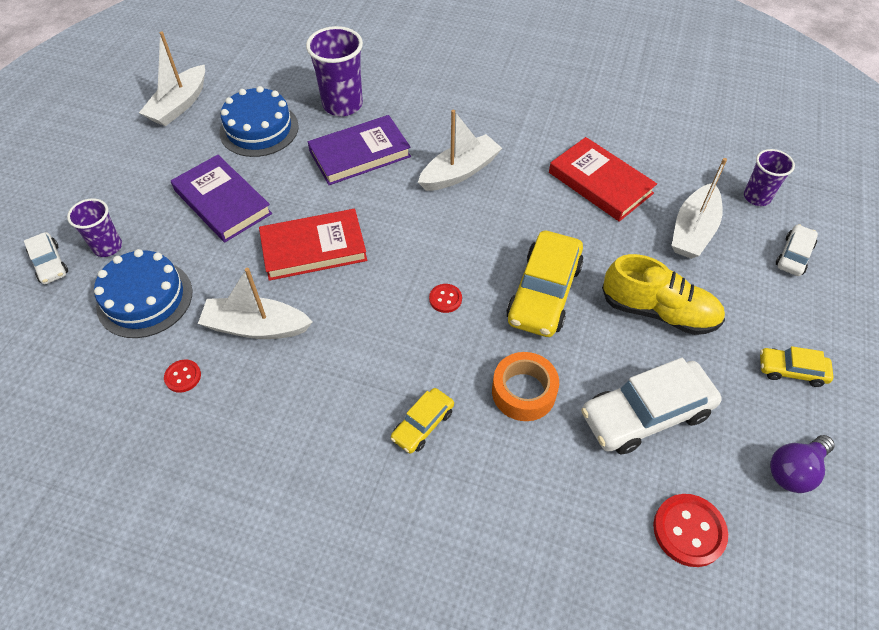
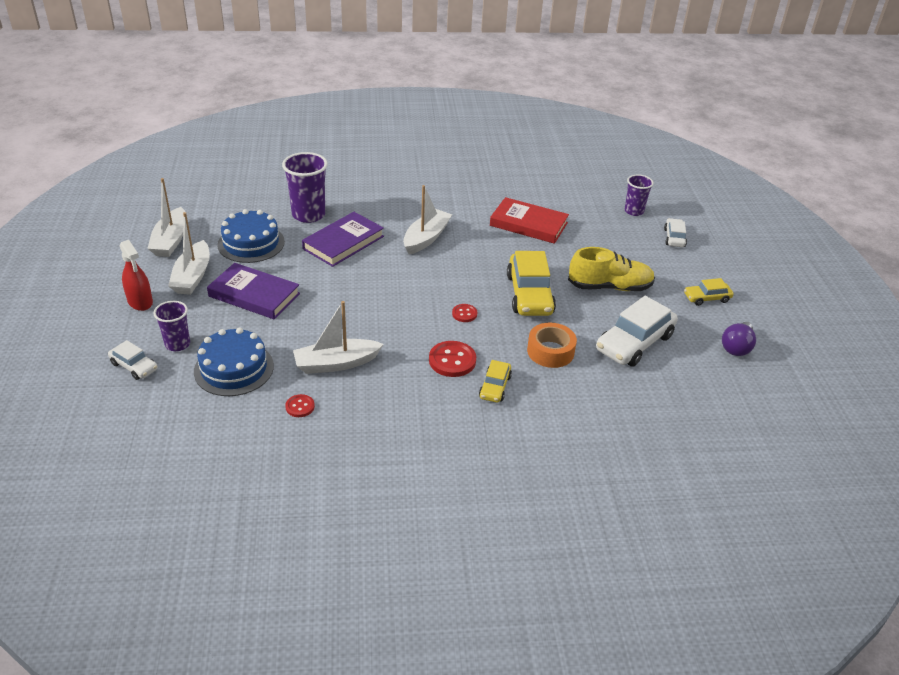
camera: 25 degrees left, 15 degrees down
(104, 178) = (140, 301): none -> red spray bottle
(313, 248) = (347, 307): red book -> none
(689, 531) = (694, 394): red button -> red button (452, 360)
(693, 231) = (605, 238): white boat -> white boat (192, 276)

